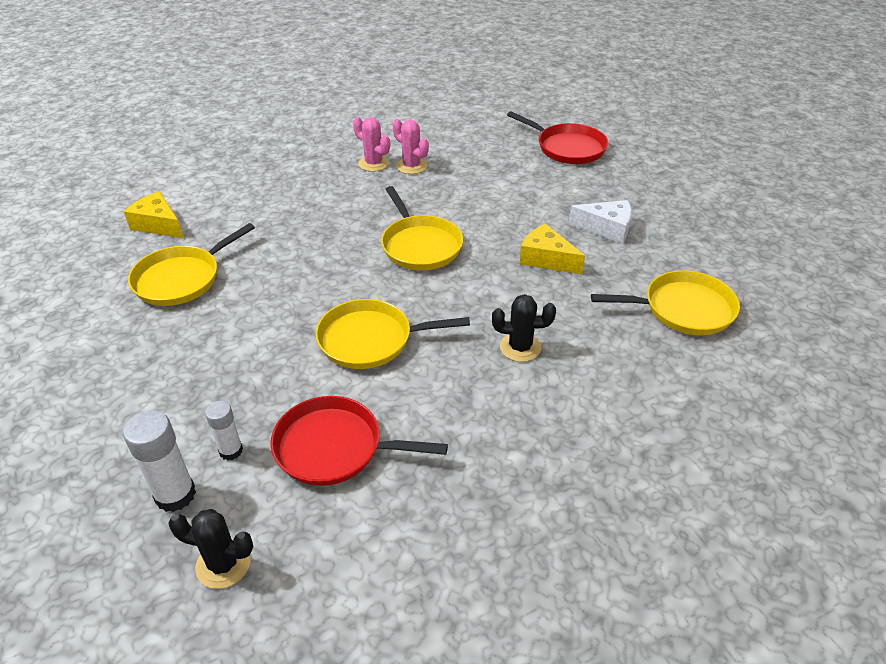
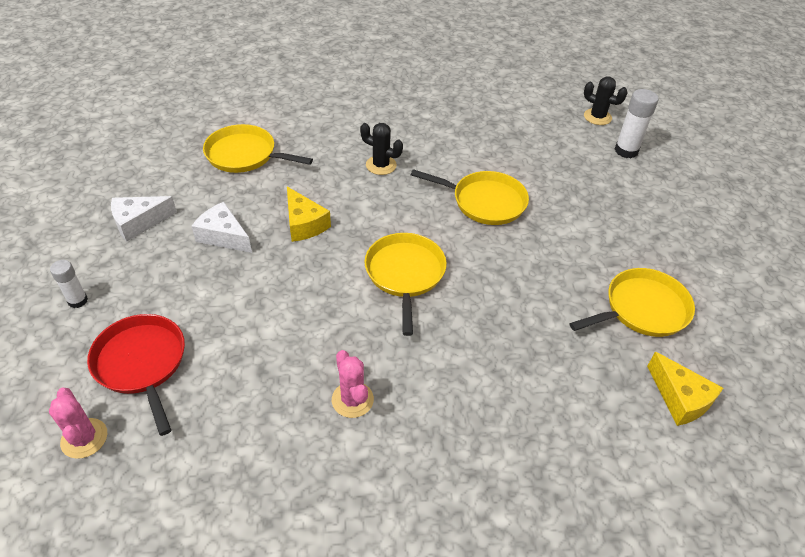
camera: 160 degrees left, 5 degrees up
(231, 451) = (593, 162): white glue stick -> white glue stick (78, 301)
(334, 447) = (529, 146): red pan -> none
(373, 163) = (397, 424): pink cactus -> pink cactus (84, 438)
(690, 218) = (139, 222): none -> white cheese

